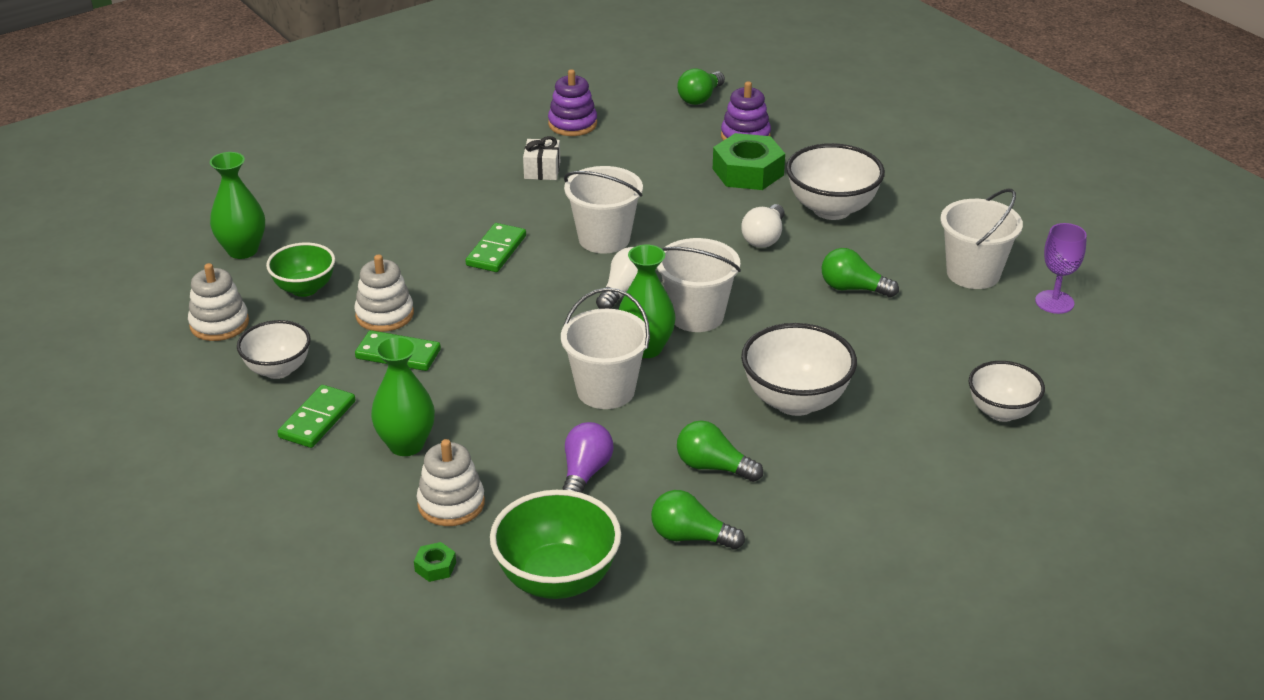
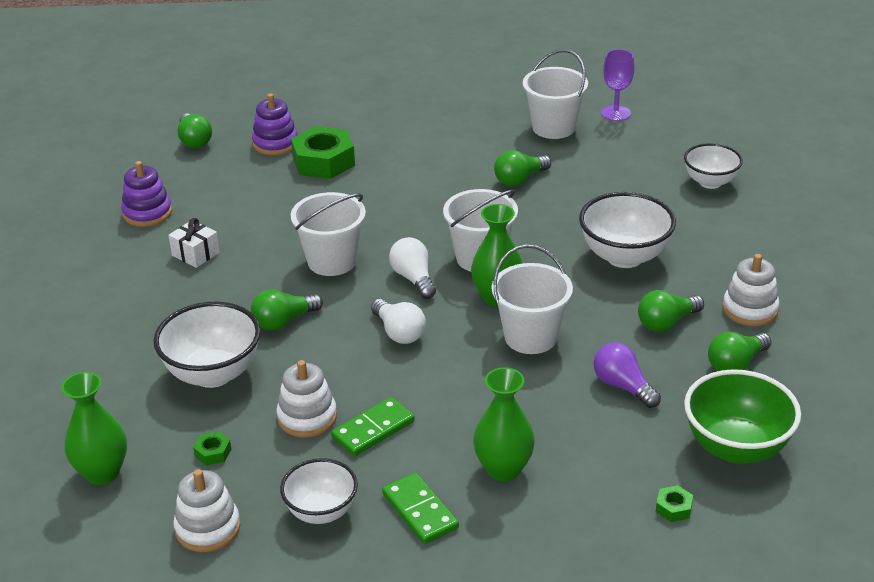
camera: 55 degrees left, 0 degrees up
(304, 288) = (213, 453): green bowl -> green nut
(451, 503) = (602, 471): white stacking toy -> white stacking toy (750, 309)
(496, 251) = (283, 321): green domino -> green light bulb
(764, 238) = (417, 189): white light bulb -> white light bulb (399, 332)
(831, 209) = (415, 148): white bowl -> white bowl (213, 373)

